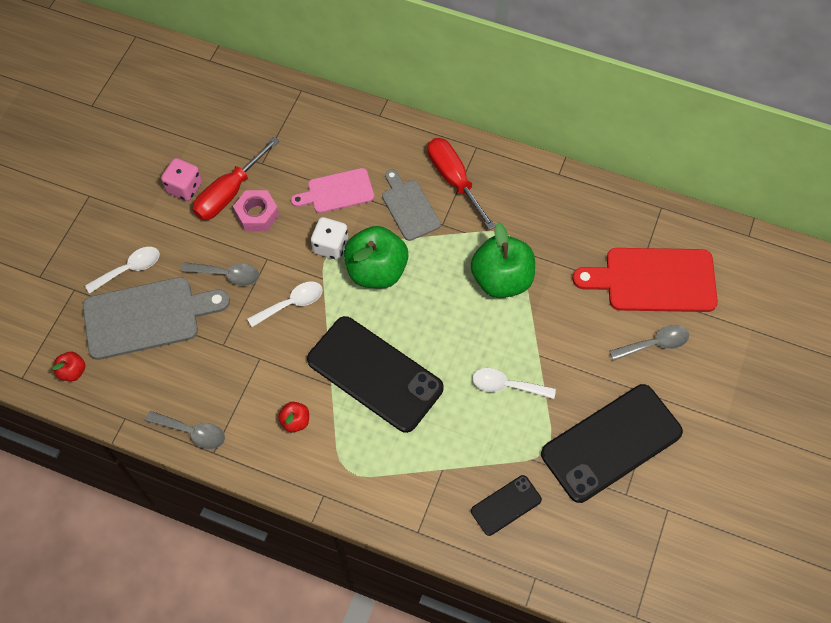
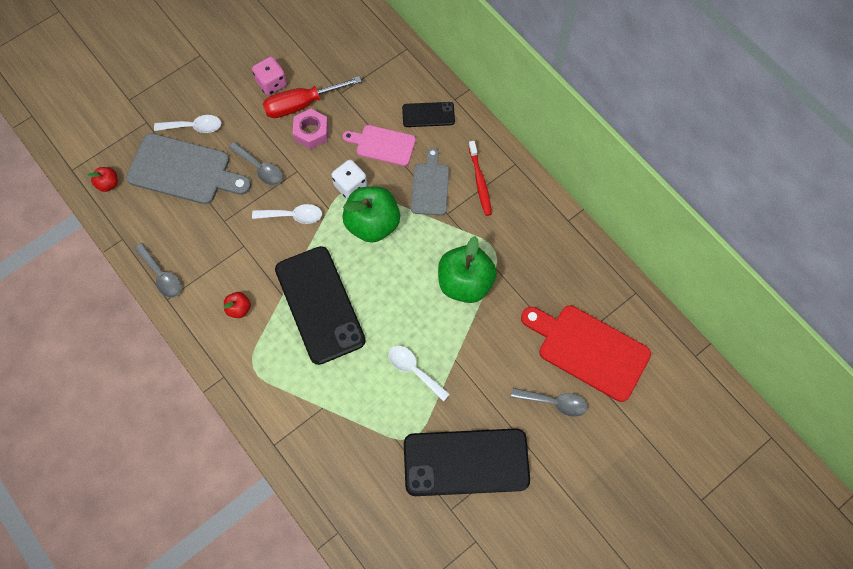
camera: 30 degrees right, 5 degrees up
(454, 180) = (480, 182): red screwdriver -> red toothbrush
(506, 505) = (352, 463): black phone -> black phone (428, 115)

